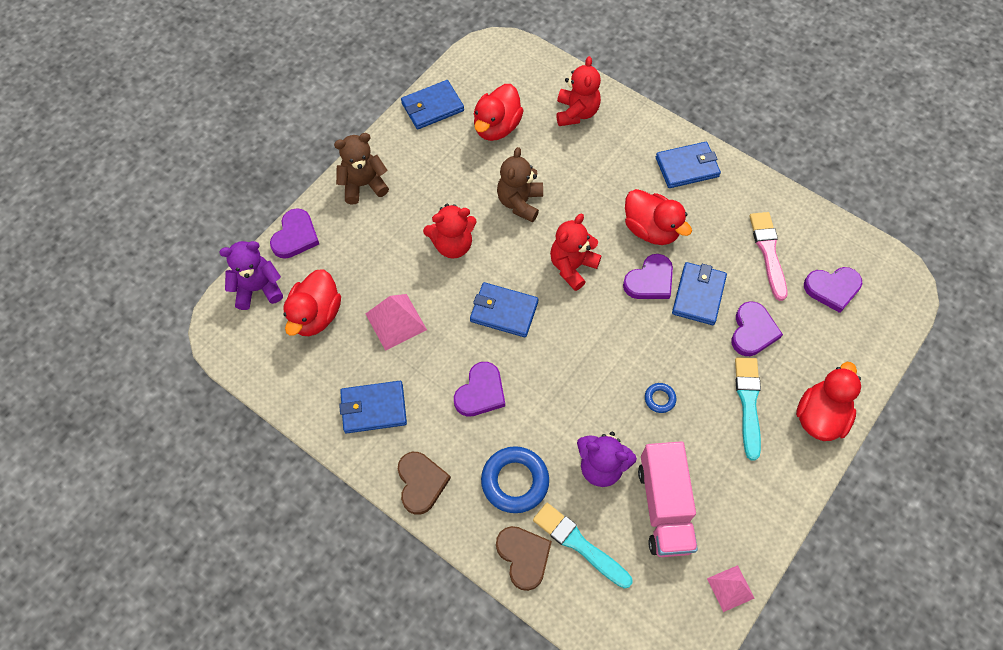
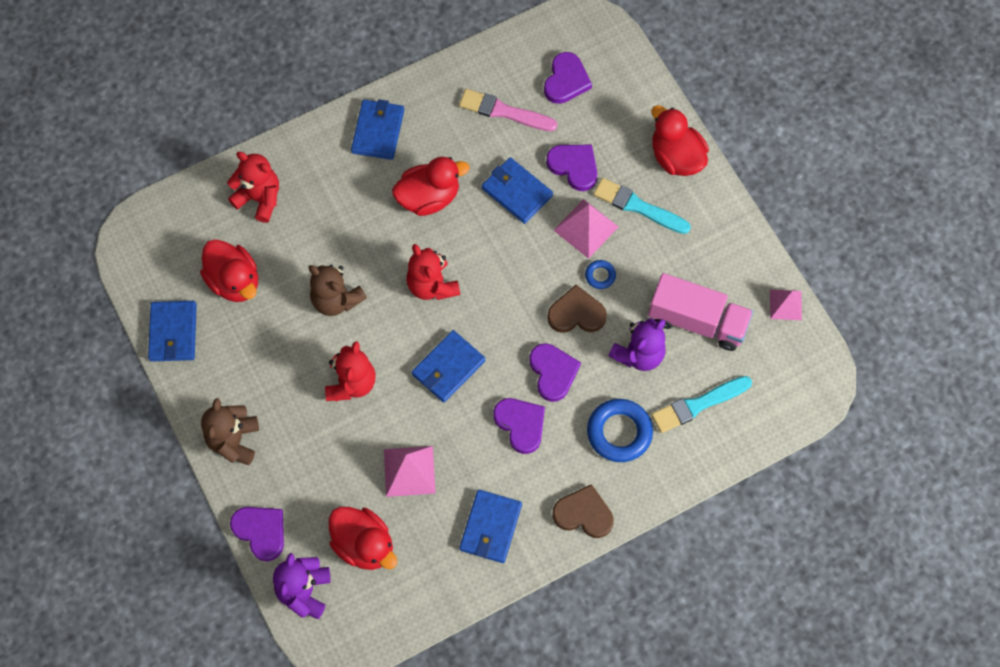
camera: 65 degrees left, 5 degrees up
(523, 556) = (689, 455): brown heart -> brown heart (576, 313)
(650, 281) = (481, 225): purple heart -> purple heart (553, 372)
(698, 367) = (586, 228): none -> pink pyramid

